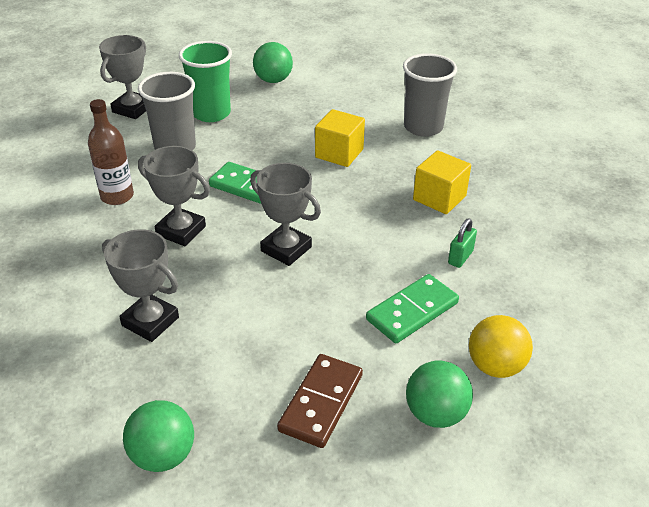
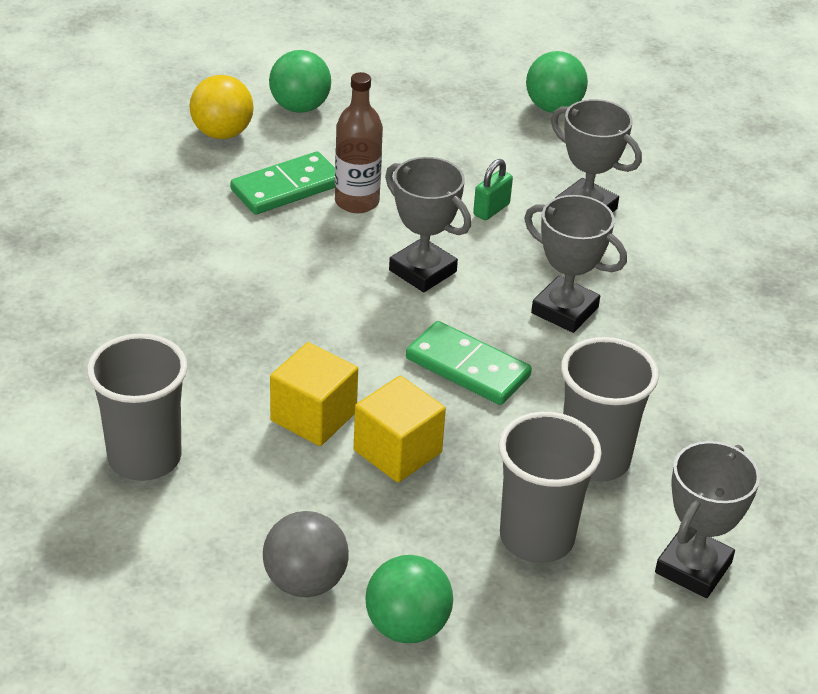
camera: 175 degrees left, 0 degrees up
(117, 196) = (668, 374): brown bottle -> brown bottle (357, 202)
(211, 113) = (537, 538): green cup -> grey cup
(321, 402) = (406, 126): brown domino -> none
(323, 90) = (305, 582): none -> grey ball
(439, 198) = (185, 319): yellow cube -> yellow cube (397, 451)
(460, 257) = (200, 237): green padlock -> green padlock (491, 209)

